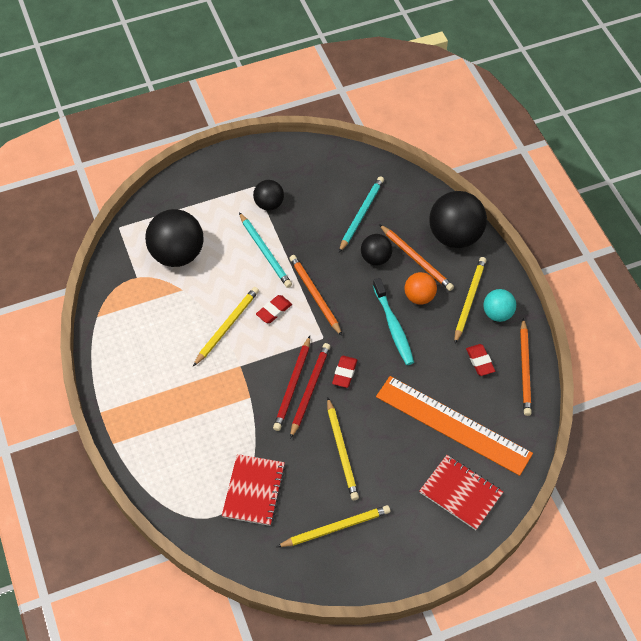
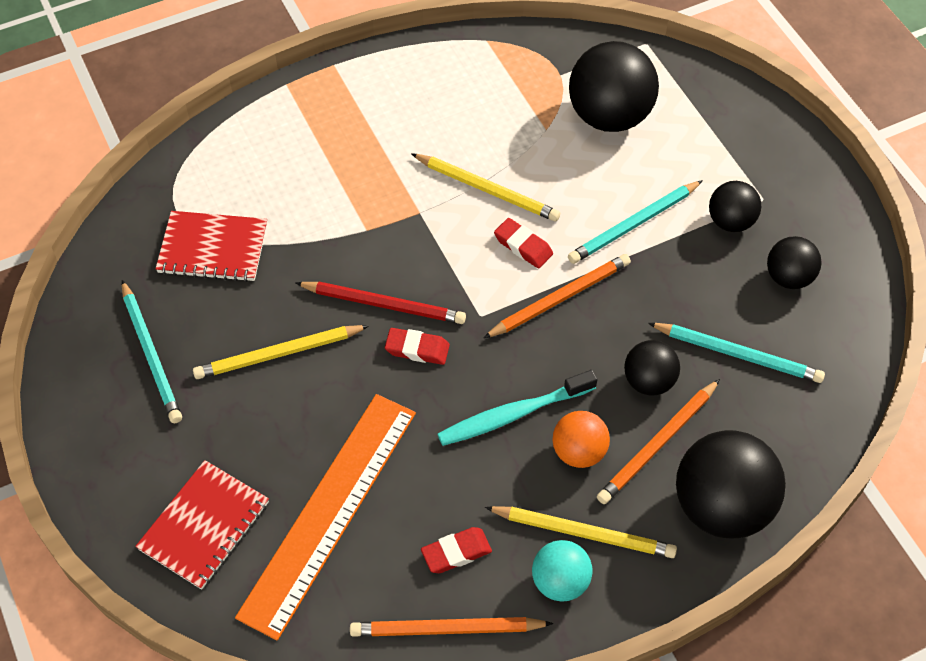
camera: 85 degrees right, 0 degrees up
(293, 385) = (390, 282): red pencil -> none
(312, 183) = (788, 277): none -> black ball
(336, 527) = (151, 354): yellow pencil -> turquoise pencil

